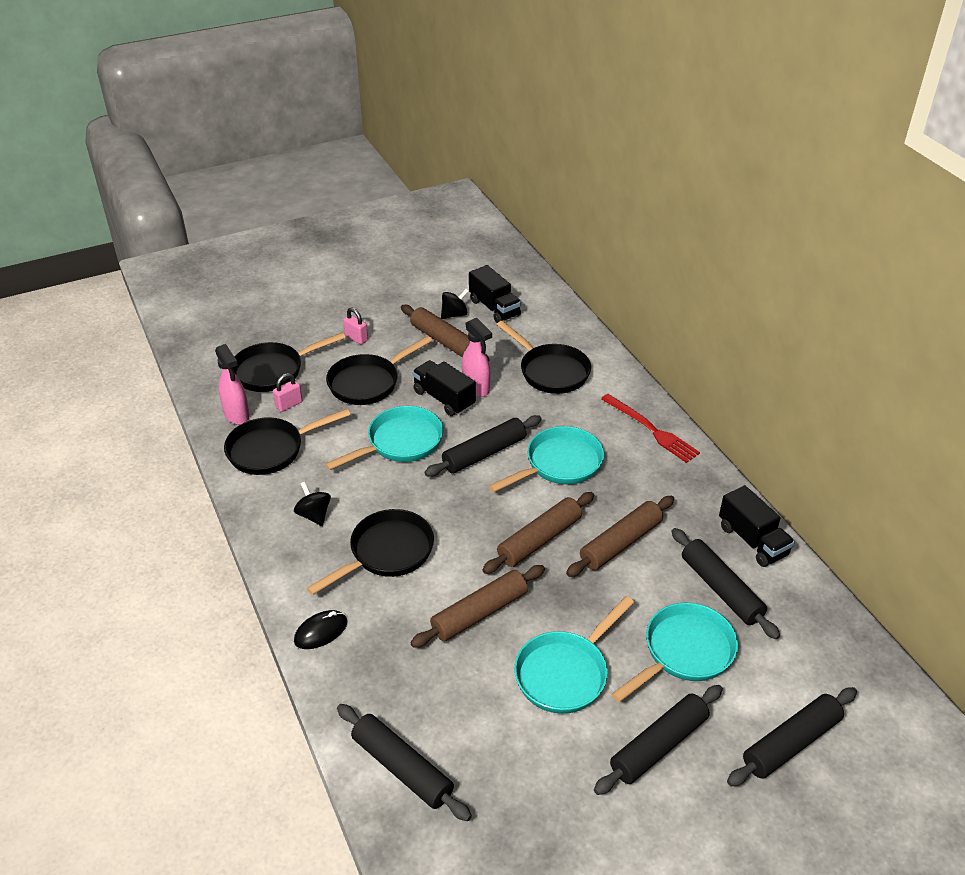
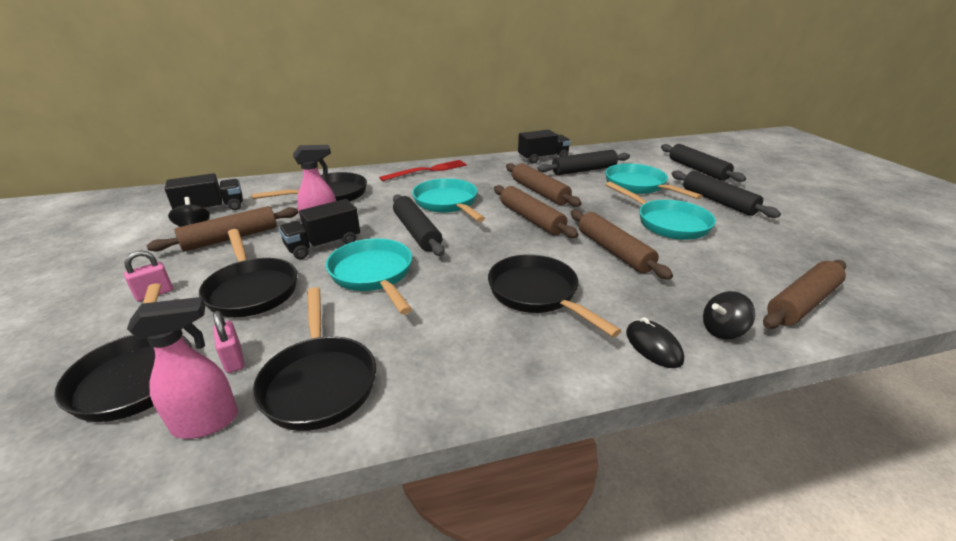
camera: 80 degrees left, 10 degrees down
(314, 515) = (465, 344): black spinning top -> black spinning top (722, 330)
(402, 768) = (802, 303): black rolling pin -> brown rolling pin

